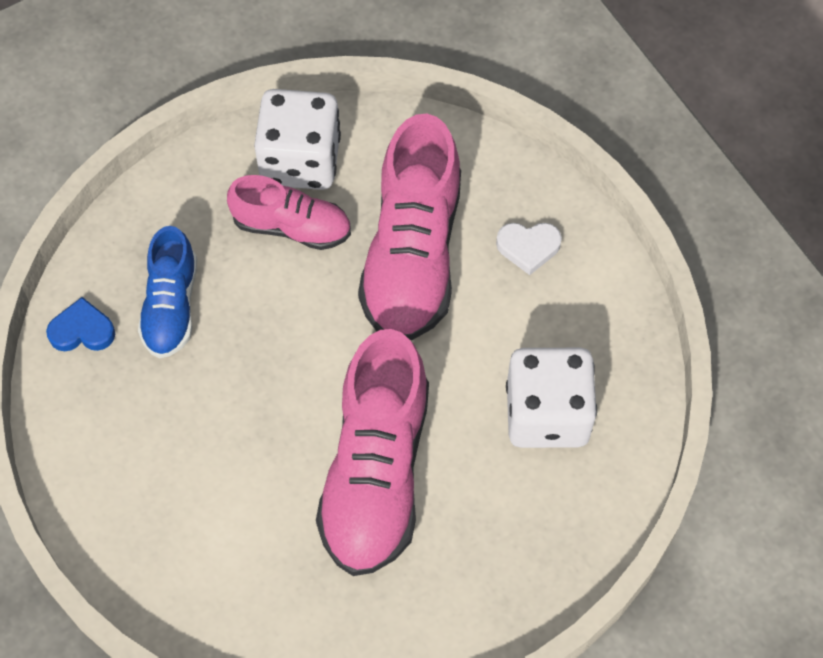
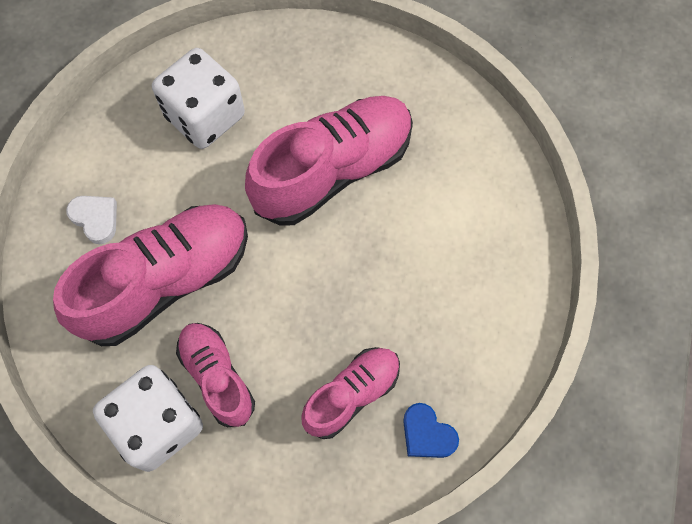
camera: 135 degrees left, 5 degrees up
(171, 306) = (352, 394): blue shoe -> pink shoe

